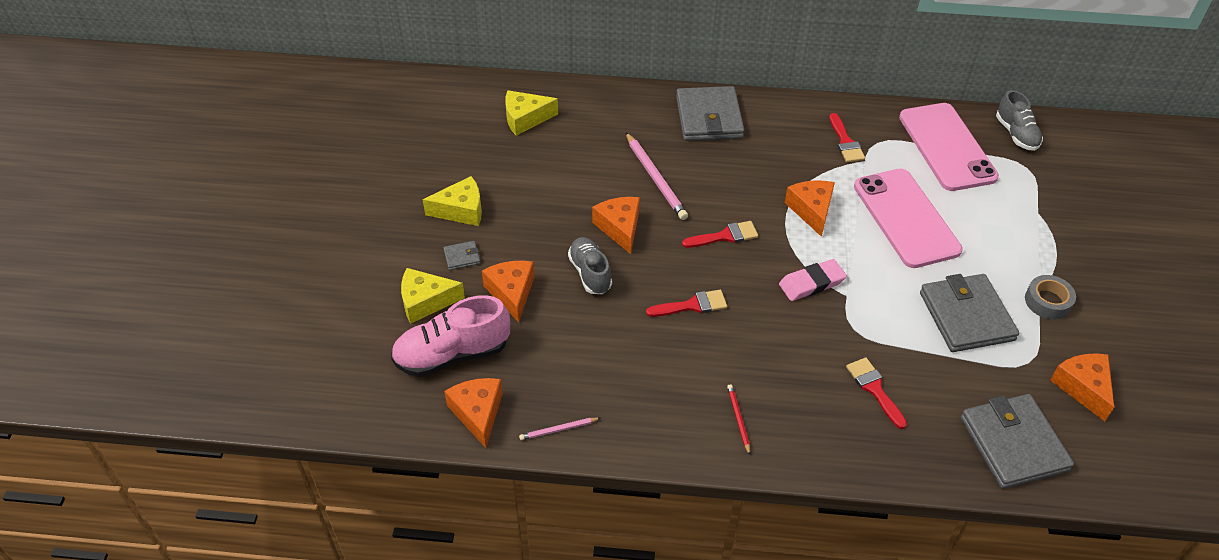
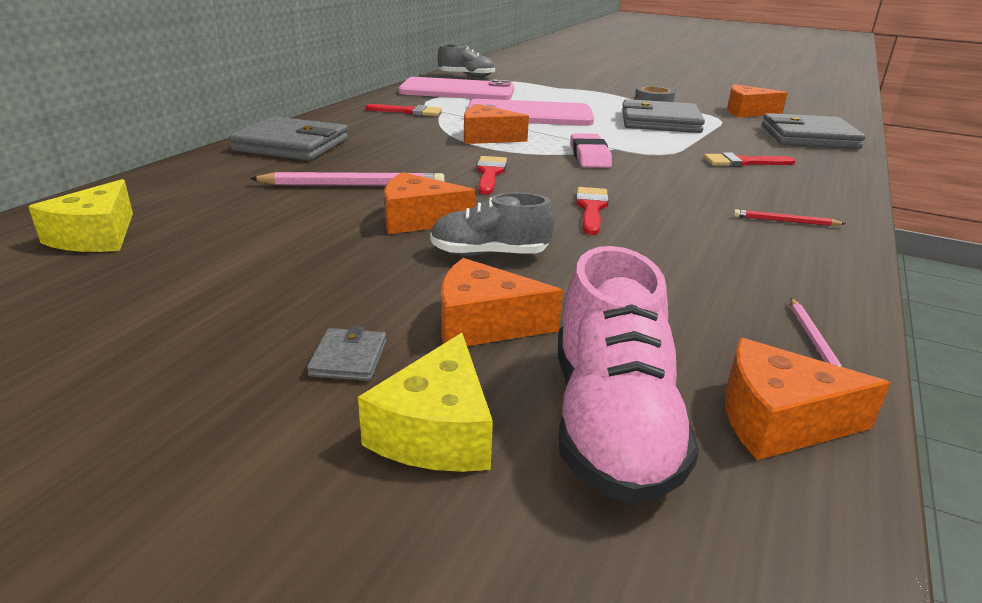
camera: 70 degrees left, 20 degrees down
(461, 210) = (223, 335): yellow cheese -> none

